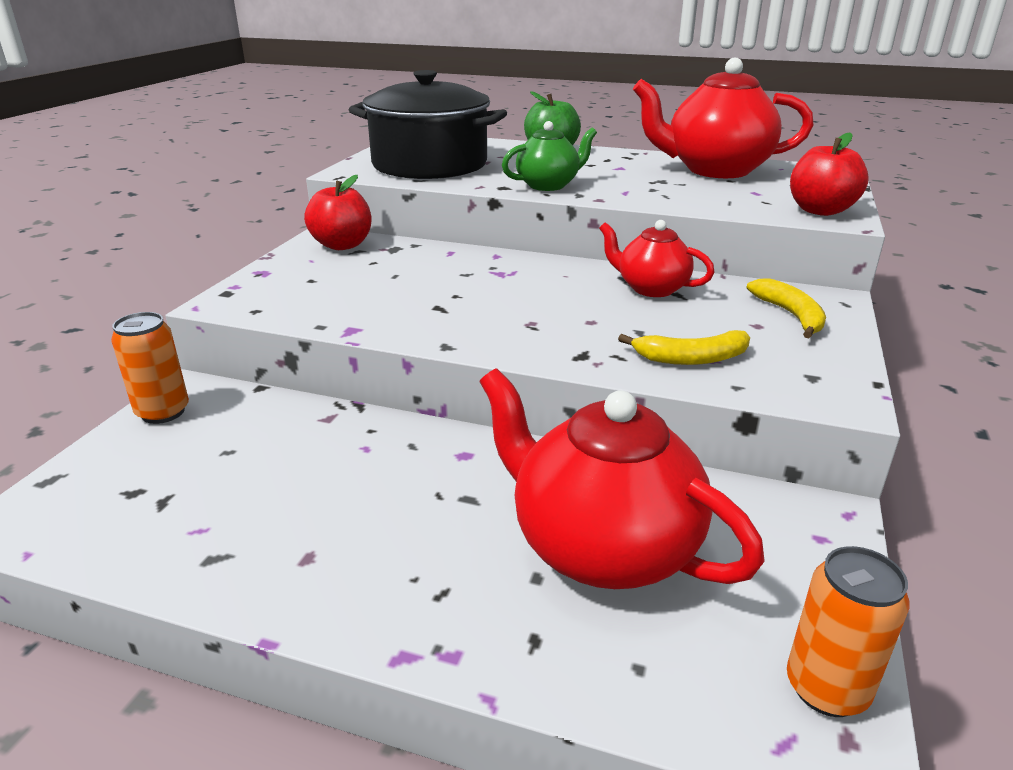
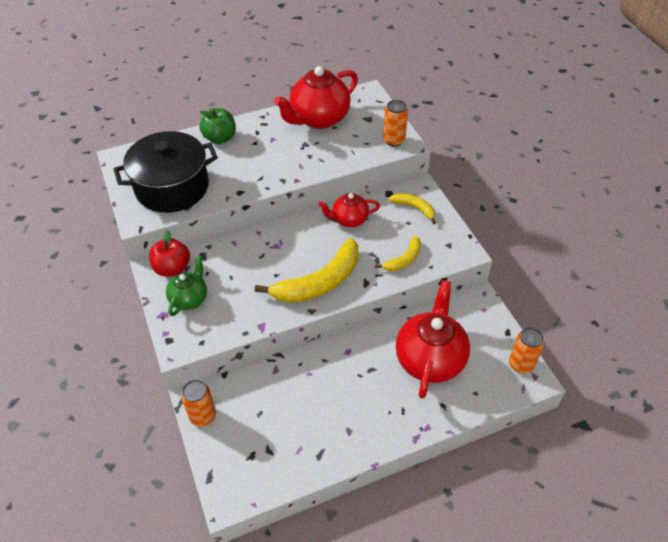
camera: 40 degrees left, 20 degrees up
(506, 325) = (319, 282): none -> yellow banana
(548, 185) = (259, 178): green teapot -> green teapot (189, 298)
(601, 548) = (430, 359): red teapot -> red teapot turned 105 degrees clockwise
(820, 210) = (394, 140): red apple -> orange can

